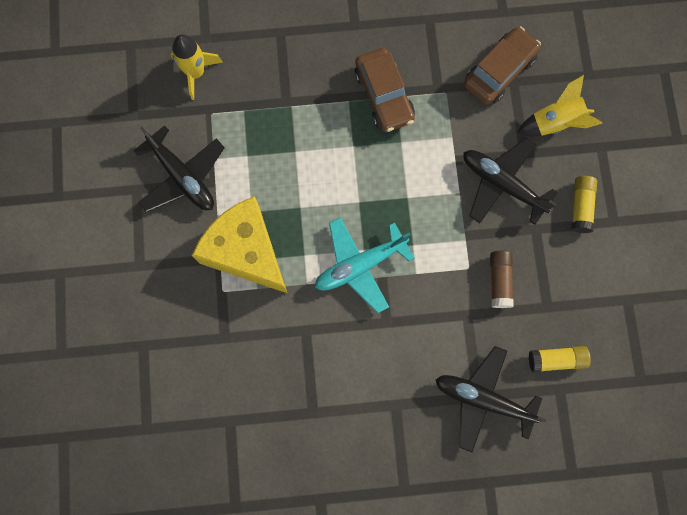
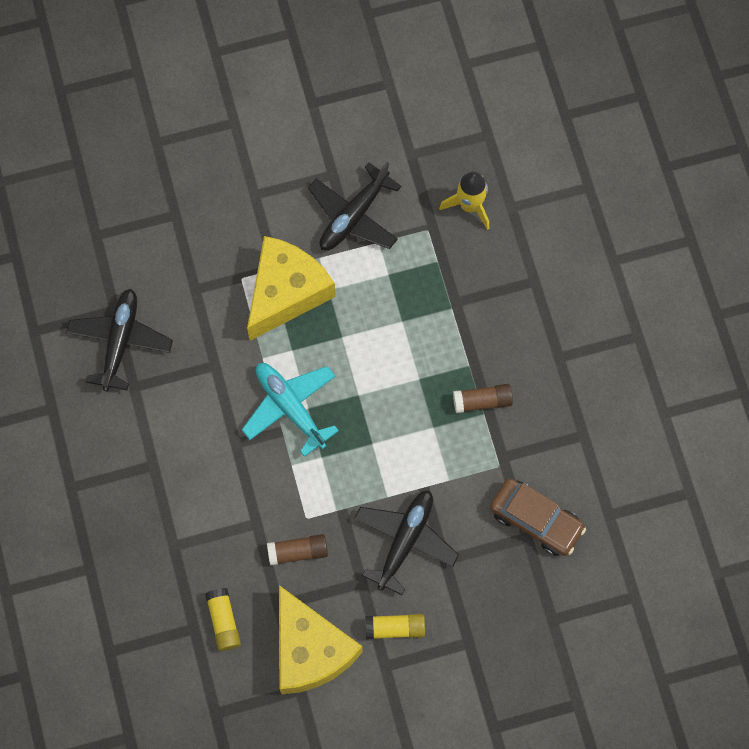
camera: 80 degrees right, 5 degrees down
(384, 95) = (482, 401): brown car -> brown glue stick
(483, 399) = (171, 551): black plane -> black plane (120, 341)
(555, 122) = (487, 589): yellow rocket -> none
(592, 284) = (310, 650): none -> yellow cheese

